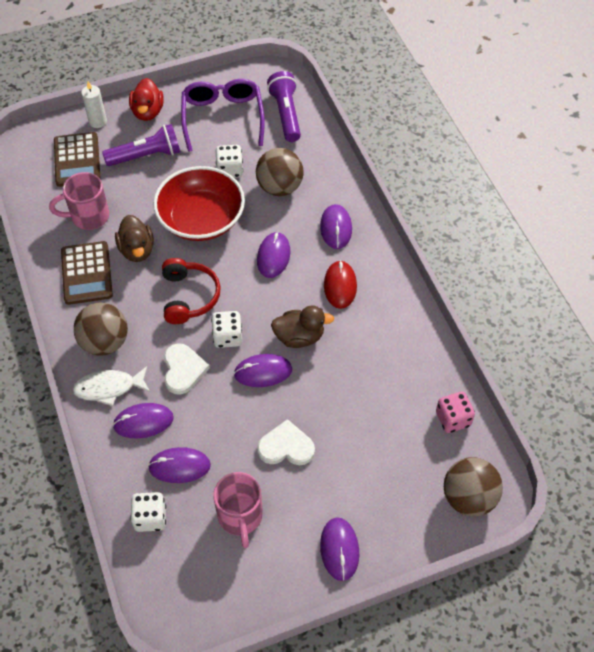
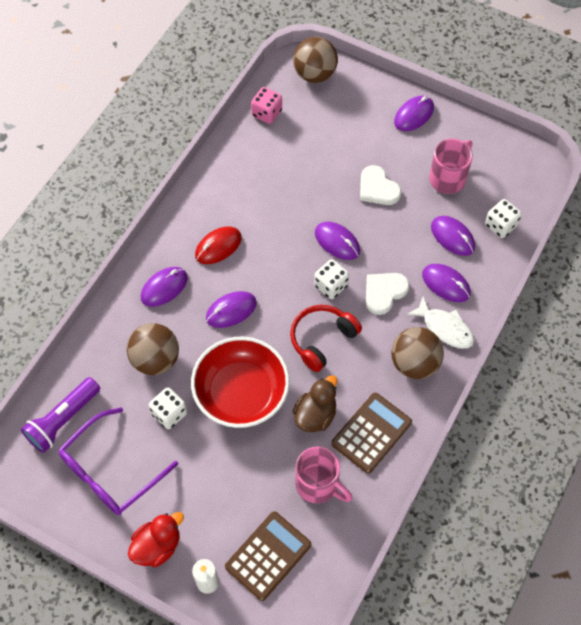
camera: 130 degrees left, 5 degrees up
(146, 156) = (211, 498): purple flashlight -> none
(299, 337) = (287, 241): brown duck -> none

